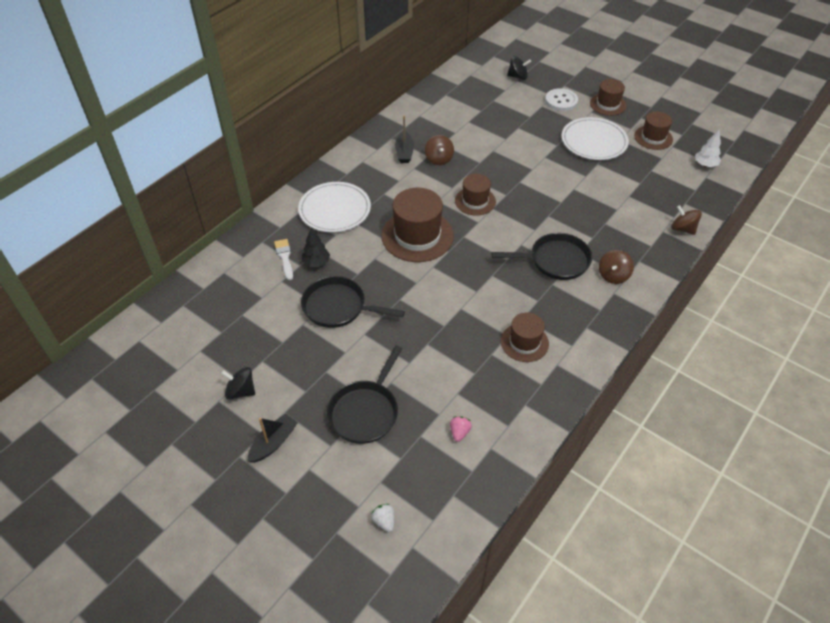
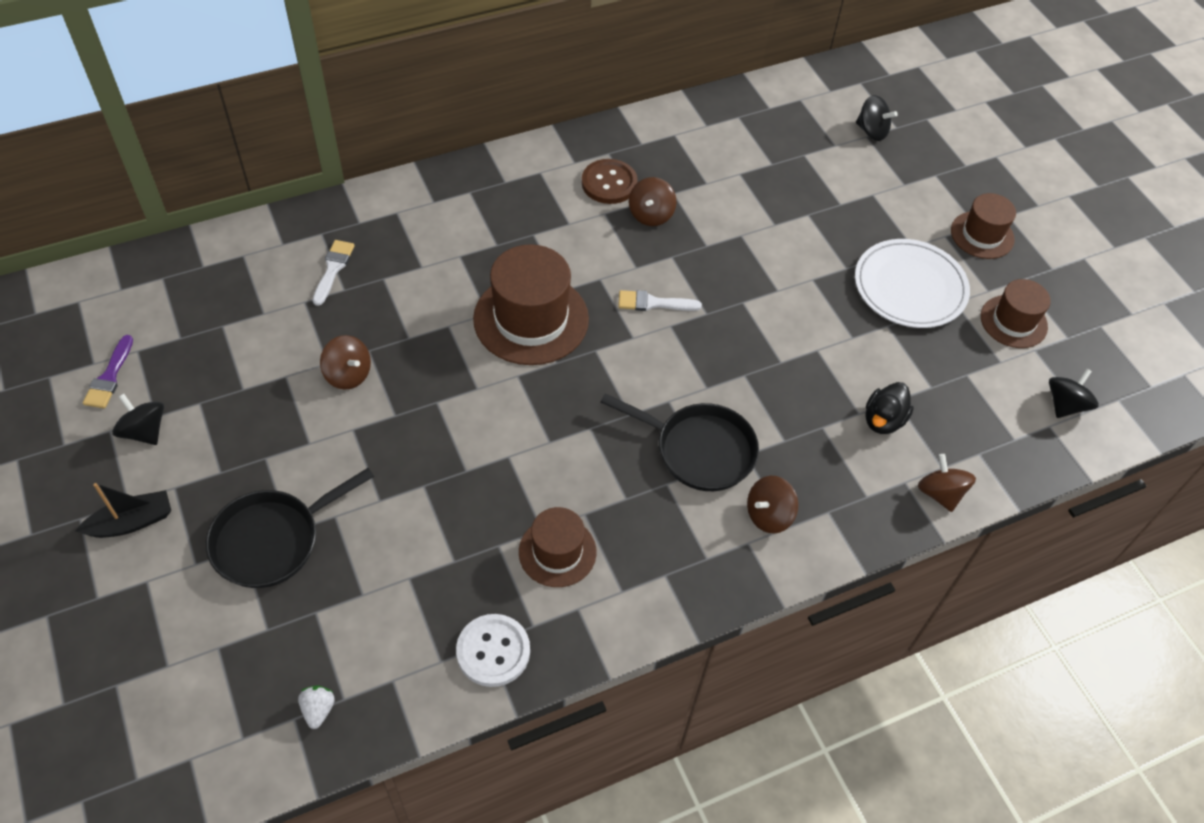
camera: 25 degrees right, 5 degrees up
(194, 372) = (109, 377): none -> purple brush
(316, 262) = (367, 296): black tree -> none
(335, 210) = (449, 229): white plate -> none
(338, 307) = (348, 374): black pan -> brown spinning top
(384, 521) = (182, 704): white strawberry -> white strawberry (318, 710)
(404, 152) = (609, 183): black boat -> brown button
(459, 432) = (368, 635): pink strawberry -> none
(475, 201) = (653, 303): brown hat -> white brush
(561, 101) = (910, 198): white button -> white button (493, 651)
(630, 207) = (883, 420): none -> black duck
(705, 165) = (1065, 405): white tree -> black spinning top

